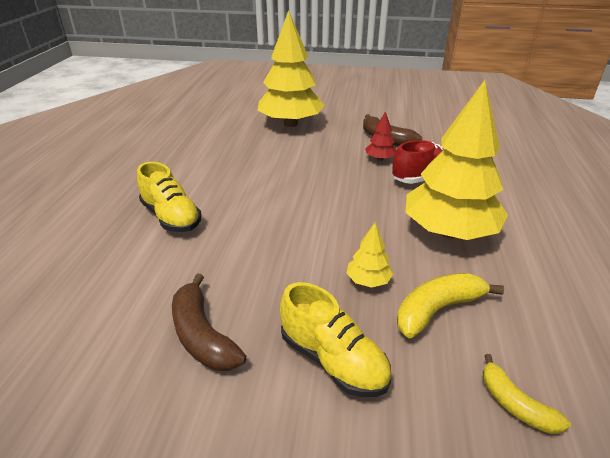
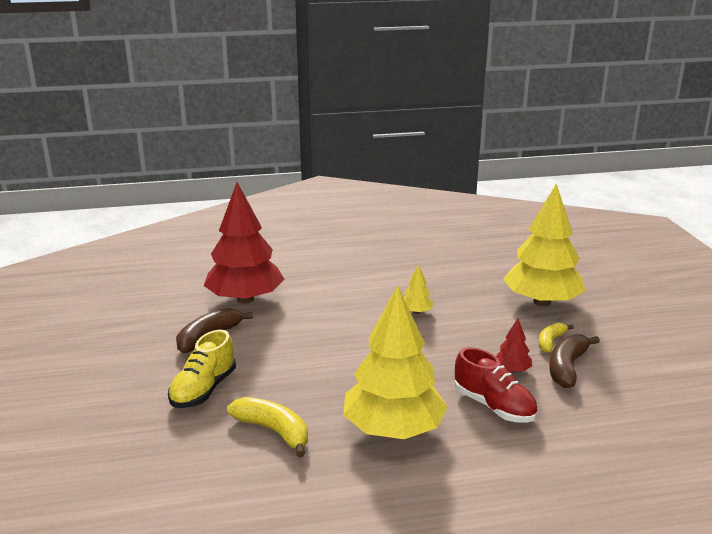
camera: 70 degrees right, 10 degrees down
(132, 283) = (245, 299): none -> red tree
(171, 217) = (325, 290): yellow shoe -> none
(368, 281) = (294, 392): yellow tree -> yellow tree (416, 312)
(515, 404) = (187, 474): yellow banana -> yellow banana (550, 342)

